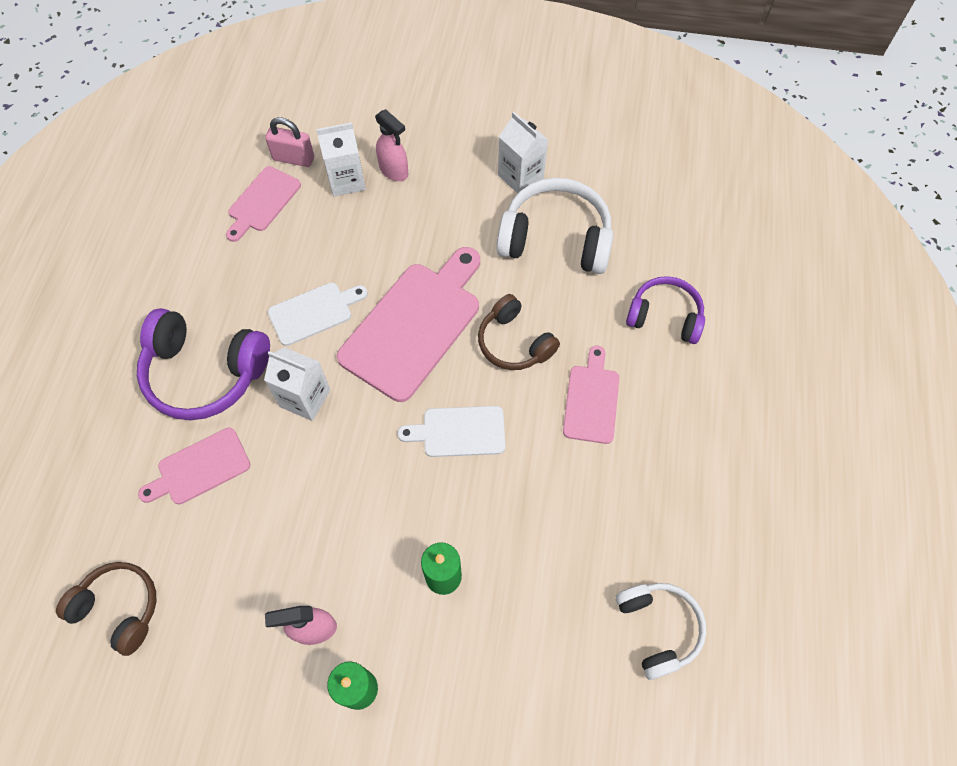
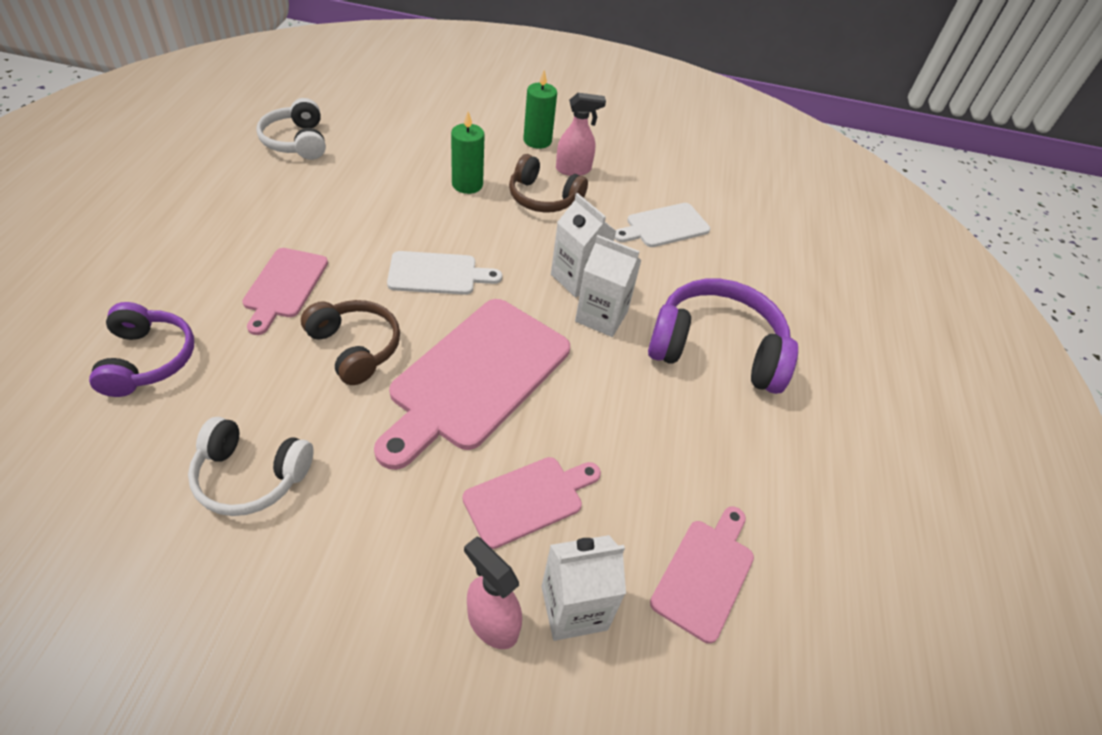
camera: 175 degrees right, 15 degrees down
(119, 608) = (729, 195): brown headphones -> brown headphones (543, 198)
(200, 468) = (695, 271): pink cutting board -> pink cutting board (528, 499)
(293, 158) = (671, 663): pink padlock -> none
(314, 312) = (602, 403): white cutting board -> white cutting board (664, 226)
(520, 177) = (269, 595): white carton -> white carton (577, 278)
(555, 239) = (251, 476): white headphones -> white headphones, size x0.64
(664, 316) = (148, 359): purple headphones -> purple headphones turned 120 degrees counterclockwise

